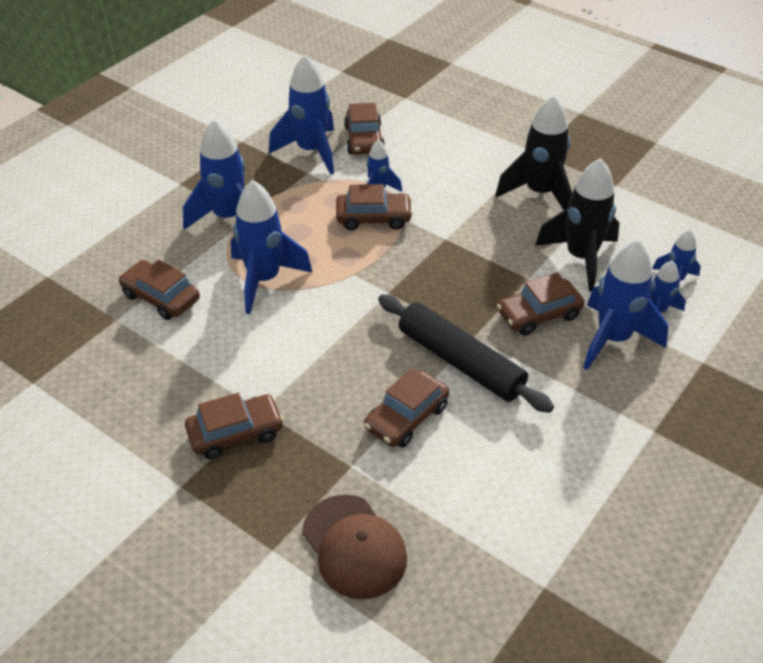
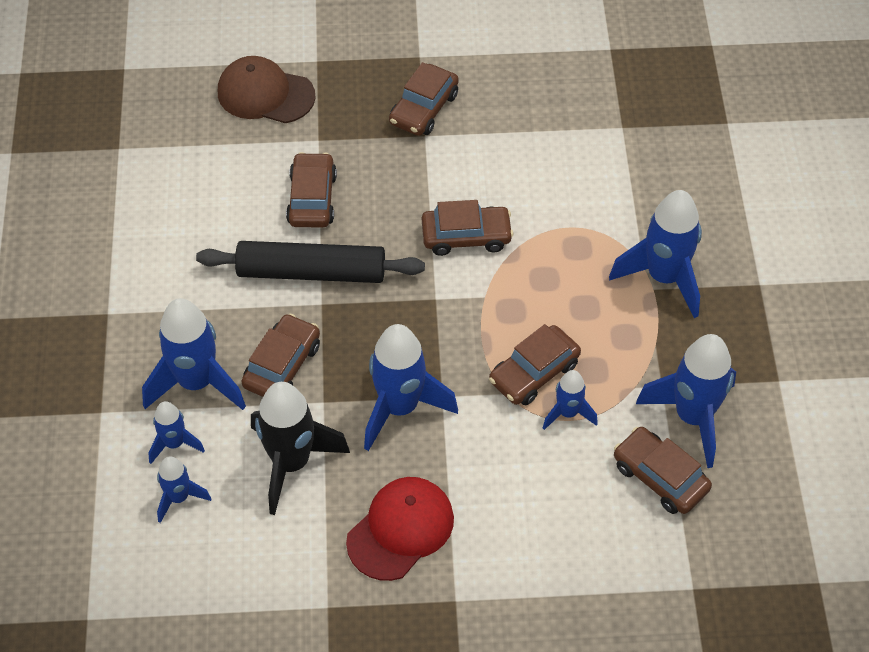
camera: 140 degrees right, 10 degrees up
(161, 297) = (614, 166): brown car -> brown car (466, 236)
(264, 280) = (553, 238): blue rocket -> blue rocket (400, 407)
(539, 193) = (400, 529): black rocket -> red cap

